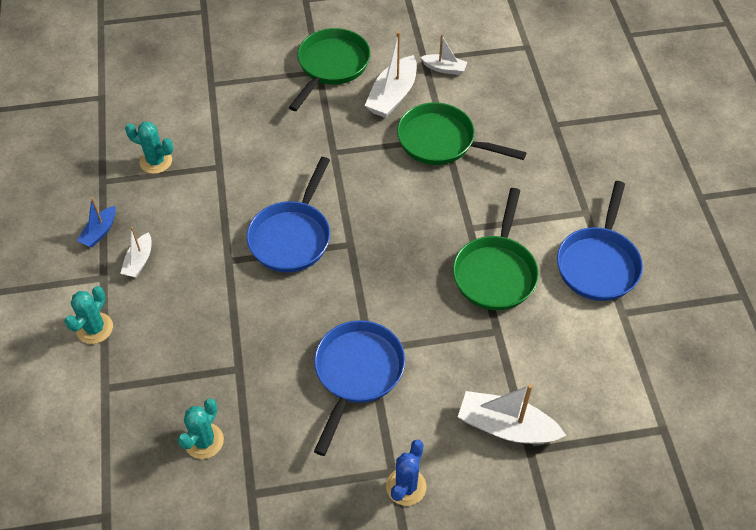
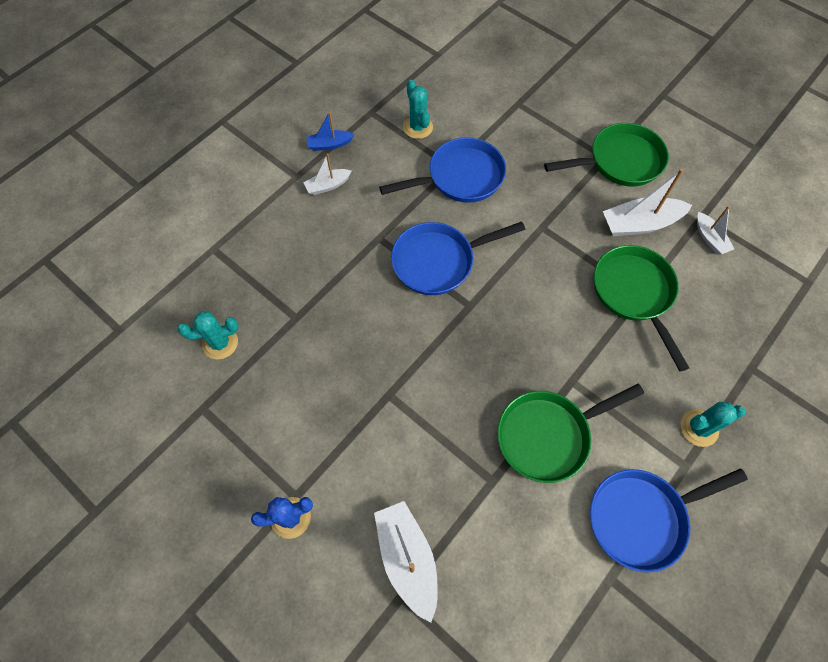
camera: 50 degrees right, 10 degrees up
(94, 328) = (253, 205): turquoise cactus -> turquoise cactus (699, 428)
(357, 373) = (360, 402): blue pan -> blue pan (460, 177)

